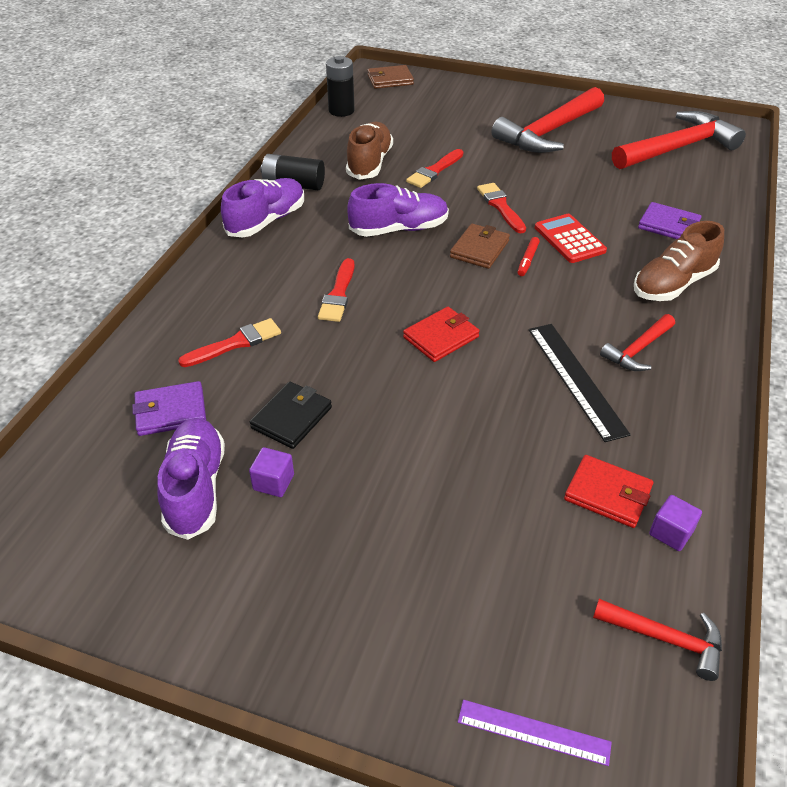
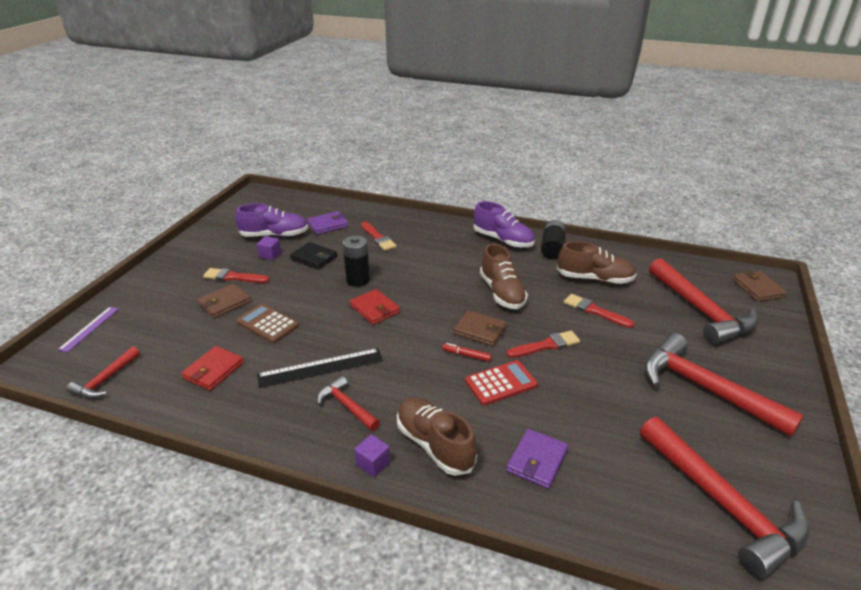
camera: 90 degrees right, 10 degrees down
(171, 412) = (328, 225): purple wallet -> purple wallet turned 75 degrees clockwise
(338, 294) = (423, 269): red brush -> red brush (233, 277)
(341, 111) = (678, 264): black battery -> black battery (358, 280)
(399, 229) = (502, 293): purple shoe -> brown shoe
(430, 114) = (700, 311): none -> red hammer
(434, 519) = (225, 303): none -> brown wallet
(488, 450) = (267, 324): none -> brown calculator
(671, 533) = (171, 395): purple cube -> purple cube (373, 463)

